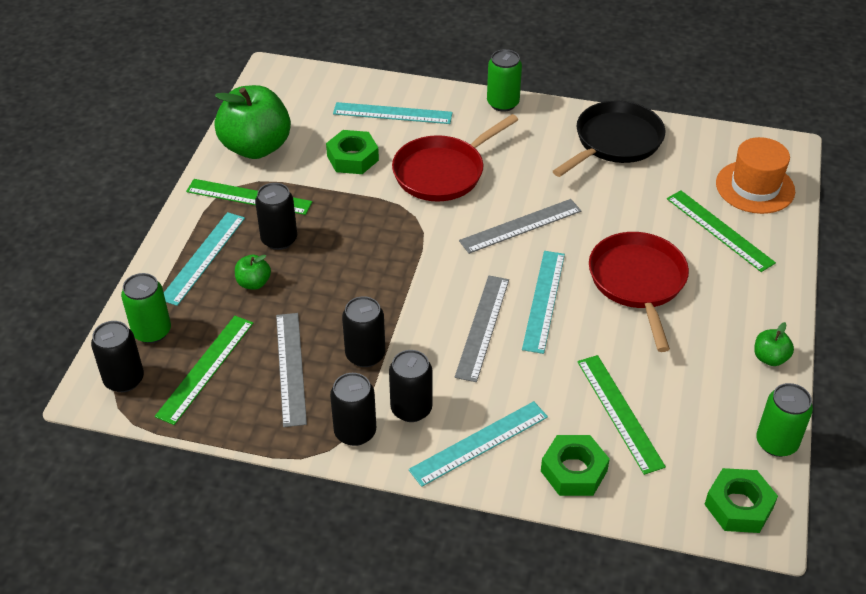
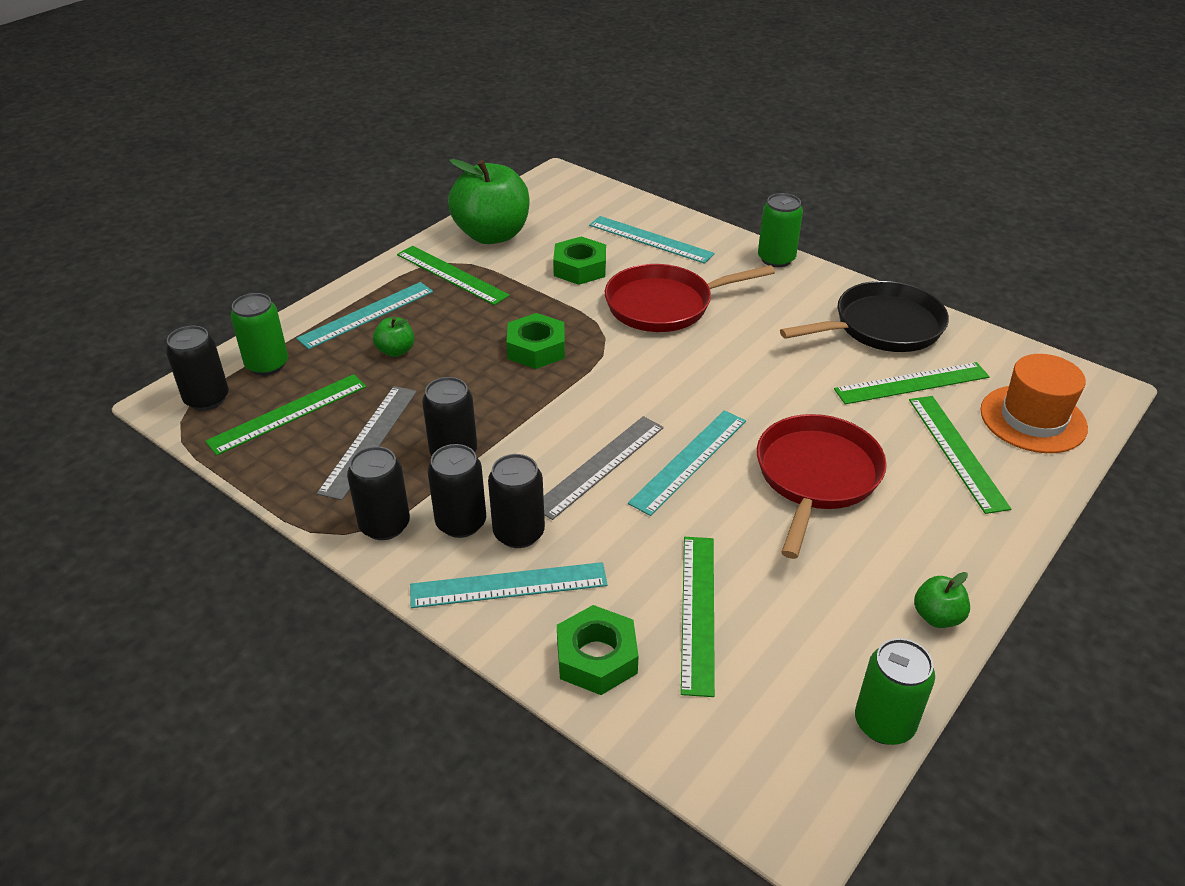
camera: 25 degrees right, 5 degrees down
(279, 239) = (451, 319): black can -> black can (519, 533)
(520, 226) = (714, 379): grey ruler -> none
(661, 184) = (912, 383): none -> green ruler
(738, 506) = (782, 783): green nut -> green nut (536, 349)

